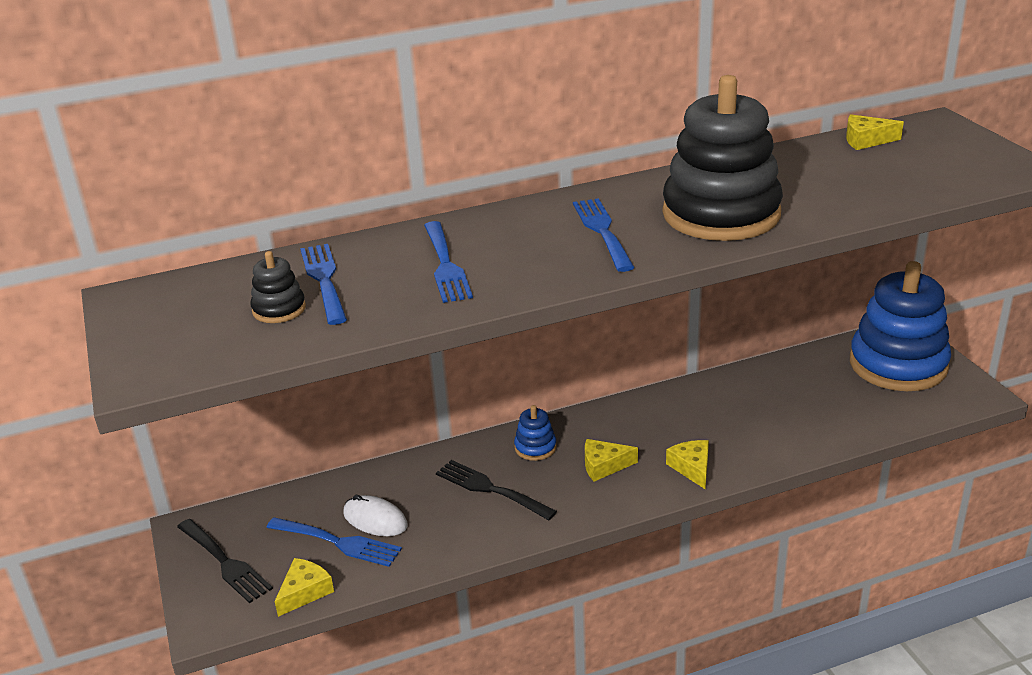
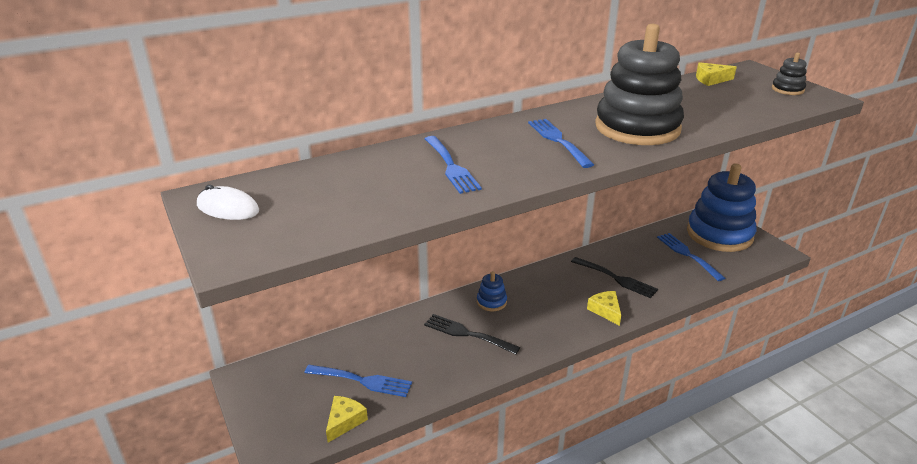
camera: 10 degrees left, 0 degrees up
(225, 562) = (276, 402): black fork -> black fork (616, 278)
(279, 309) = (331, 202): black stacking toy -> black stacking toy (787, 89)
(324, 280) = (360, 180): blue fork -> blue fork (688, 255)
(375, 519) = (386, 361): white mouse -> white mouse (228, 208)
(604, 465) = (544, 312): yellow cheese -> none

